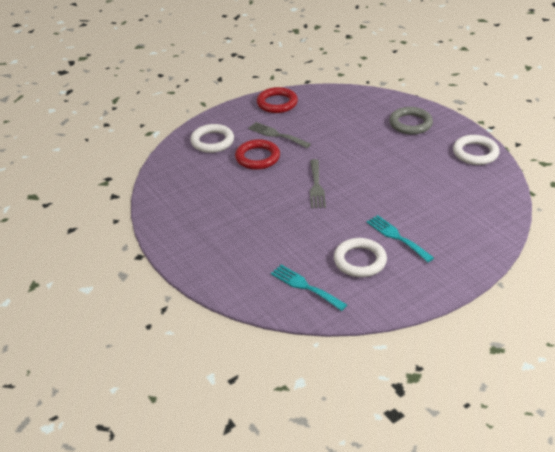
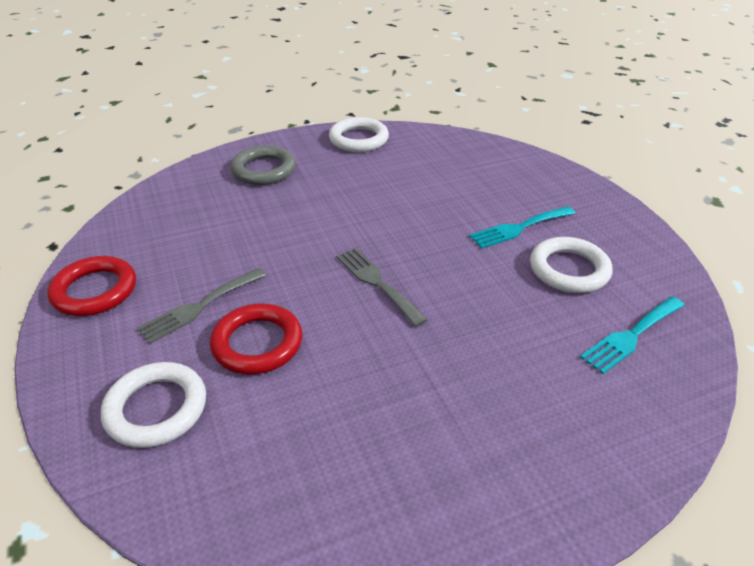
camera: 80 degrees left, 0 degrees up
(316, 186) = (377, 283): grey fork -> grey fork turned 135 degrees counterclockwise

